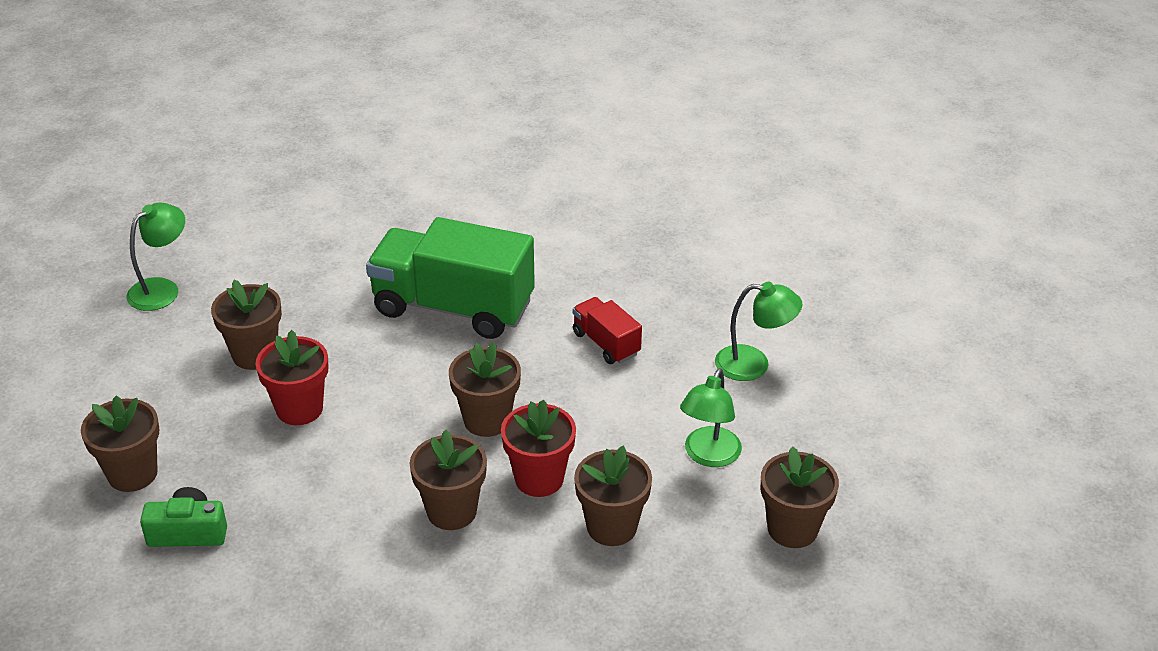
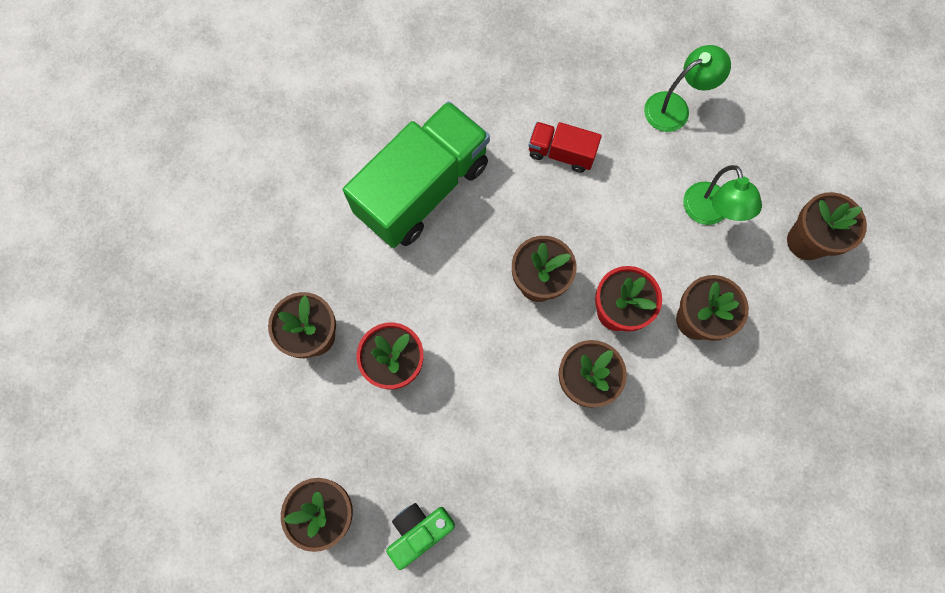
camera: 35 degrees left, 35 degrees up
(162, 289) = (178, 320): green lamp -> none
(453, 307) = (423, 189): green truck -> green truck turned 150 degrees clockwise

